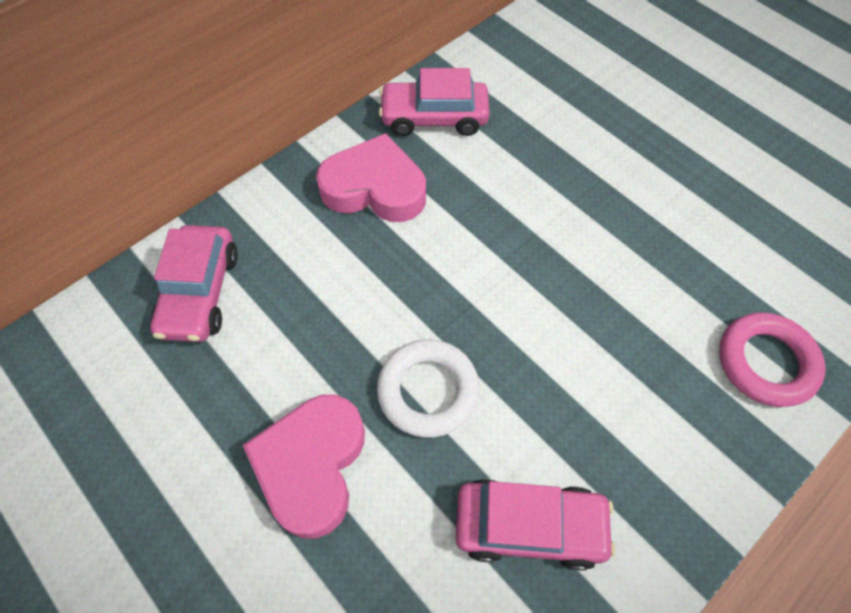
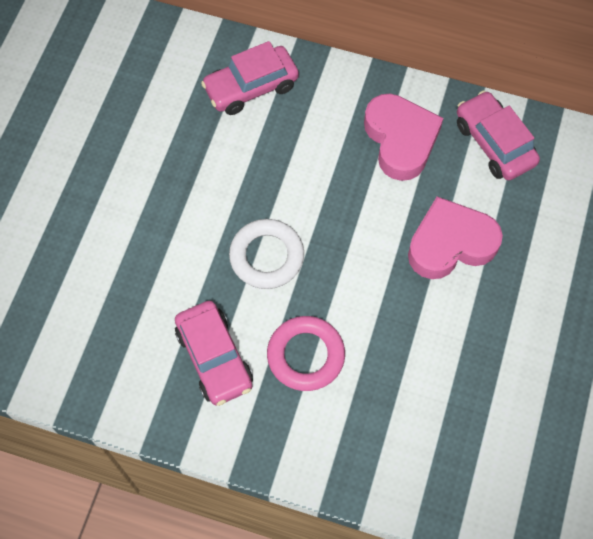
camera: 60 degrees right, 5 degrees up
(312, 466) = (180, 218): pink heart -> pink heart (450, 243)
(765, 362) = (424, 465): pink ring -> pink ring (305, 355)

